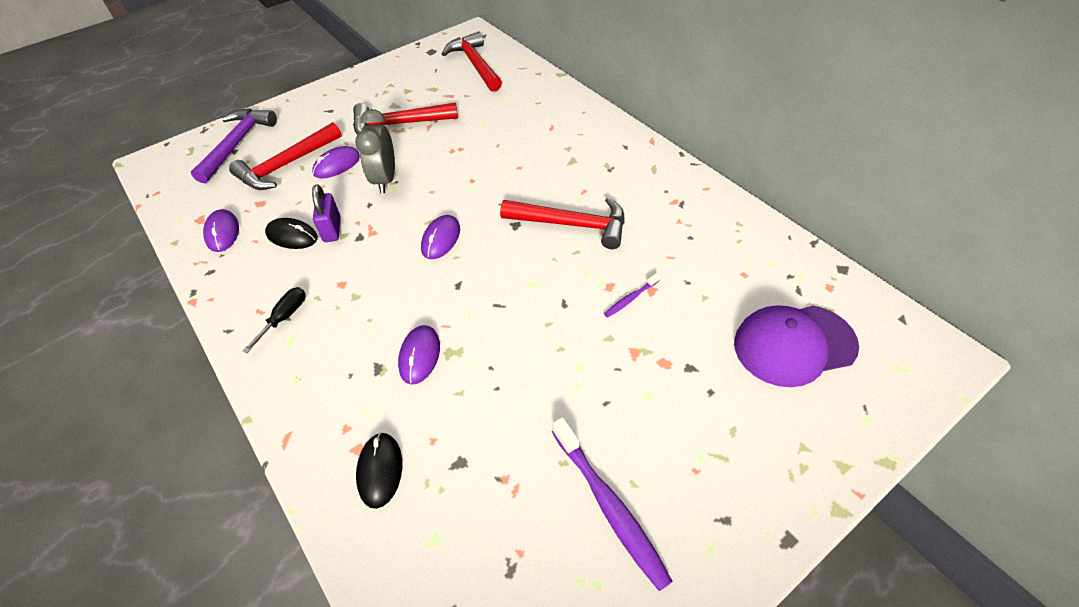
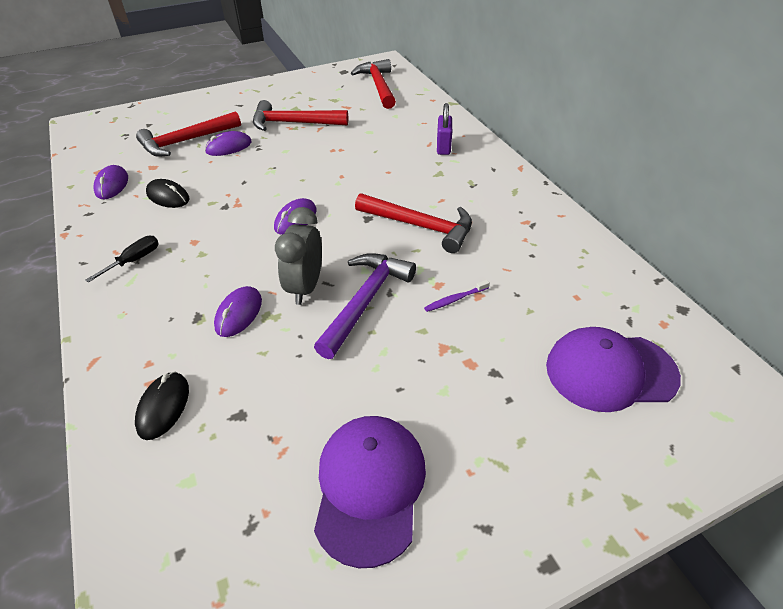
camera: 10 degrees right, 5 degrees down
(237, 144) = (153, 119): purple hammer -> purple hammer (365, 301)
(332, 229) = (204, 197): purple padlock -> purple padlock (443, 147)
(385, 180) = (265, 164): grey clock -> grey clock (305, 287)
(609, 506) = (369, 487): purple toothbrush -> purple cap

